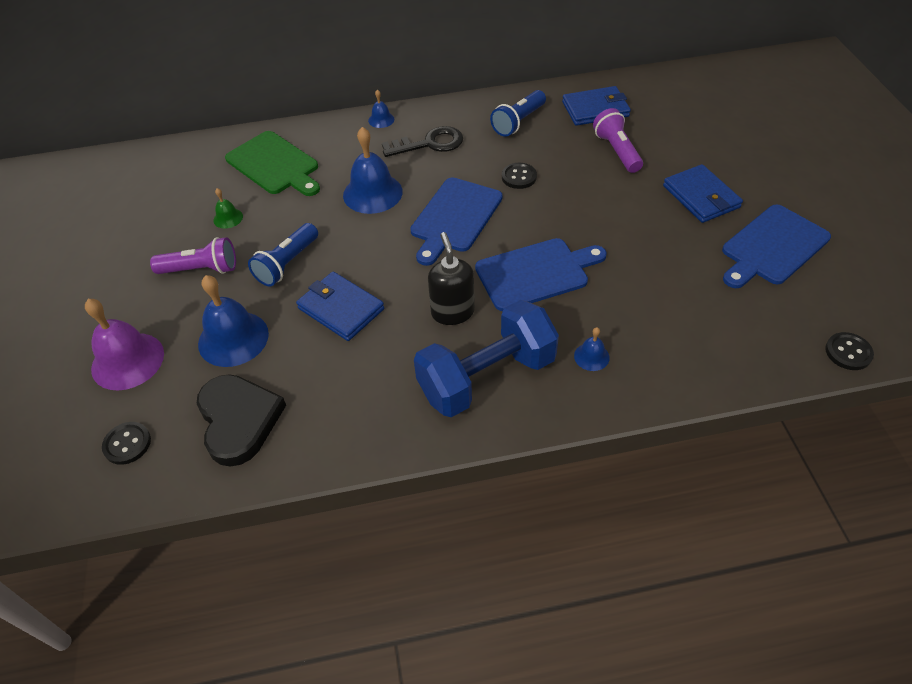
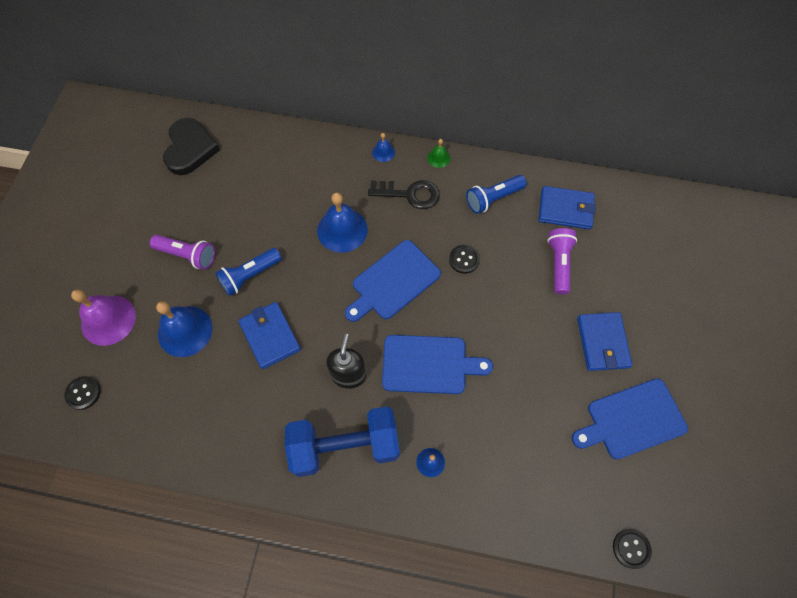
camera: 20 degrees right, 15 degrees up
(228, 218) = (225, 211): green bell -> green bell (438, 158)
(239, 420) = (161, 406): black heart -> black heart (190, 149)
(274, 165) = (281, 169): green cutting board -> none

